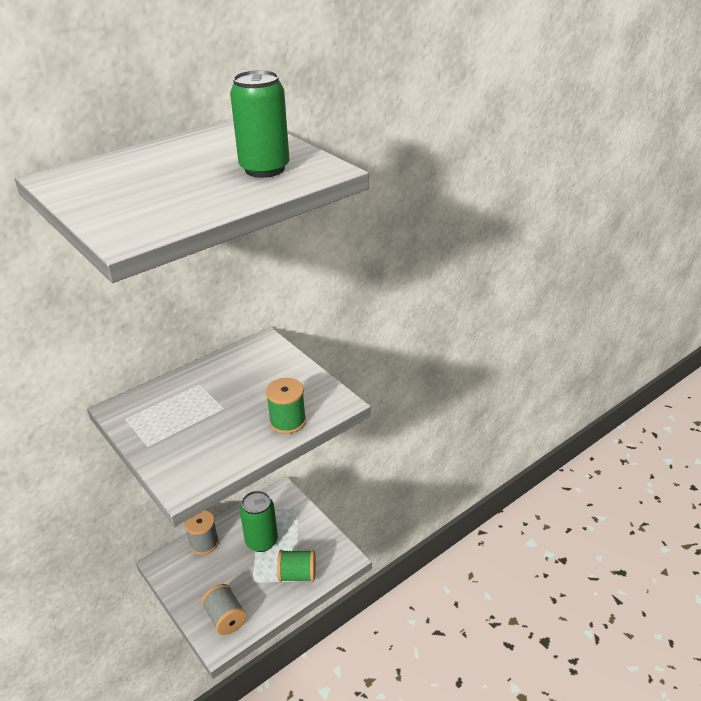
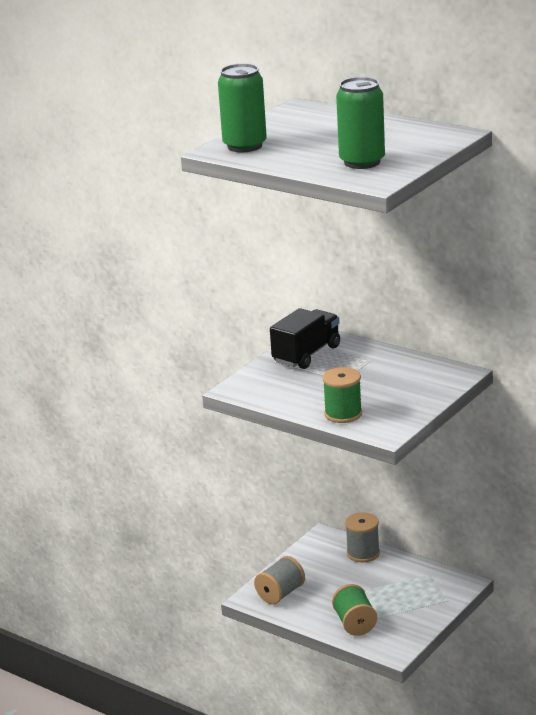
camera: 75 degrees right, 10 degrees down
(154, 421) = (306, 354): none -> black truck
(261, 541) = (386, 588): green can -> green can (245, 146)

